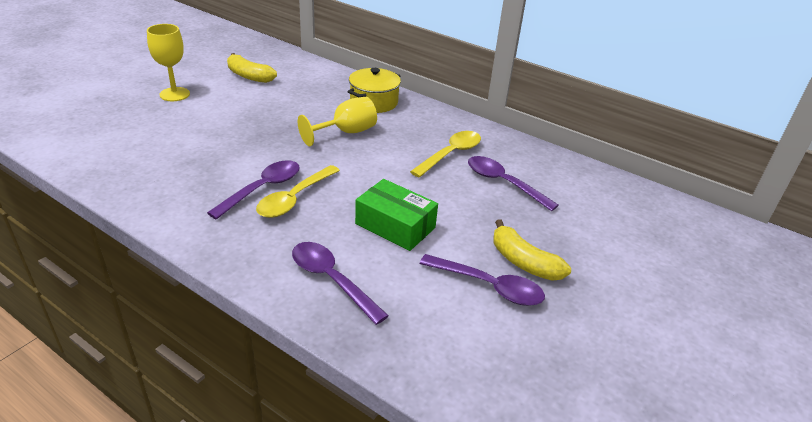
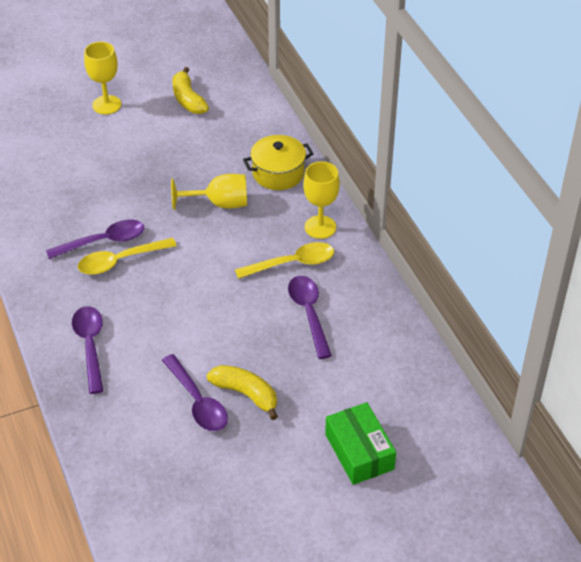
camera: 35 degrees right, 10 degrees up
(395, 226) = (176, 319): green box -> green box (359, 452)
(445, 125) = (320, 227): none -> yellow goblet
(524, 262) = (246, 394): yellow banana -> yellow banana turned 135 degrees clockwise

